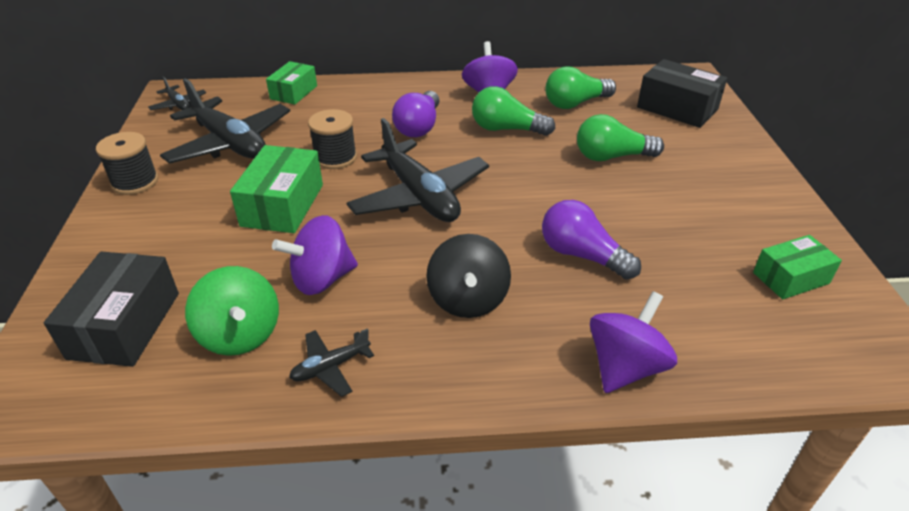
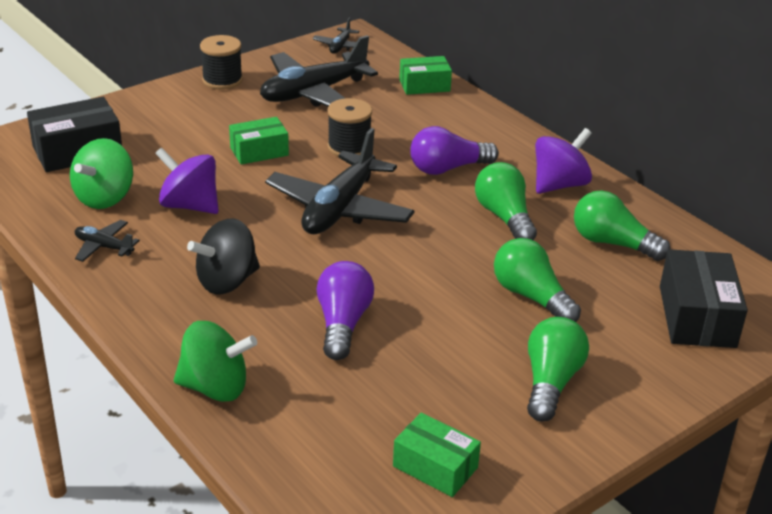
camera: 55 degrees right, 5 degrees down
(230, 143) = (313, 93): black plane -> black plane turned 45 degrees clockwise
(282, 205) = (259, 151): green box -> green box, size x0.65
(625, 367) = (215, 387): purple spinning top -> green spinning top
(715, 188) = (551, 382): none -> green light bulb

